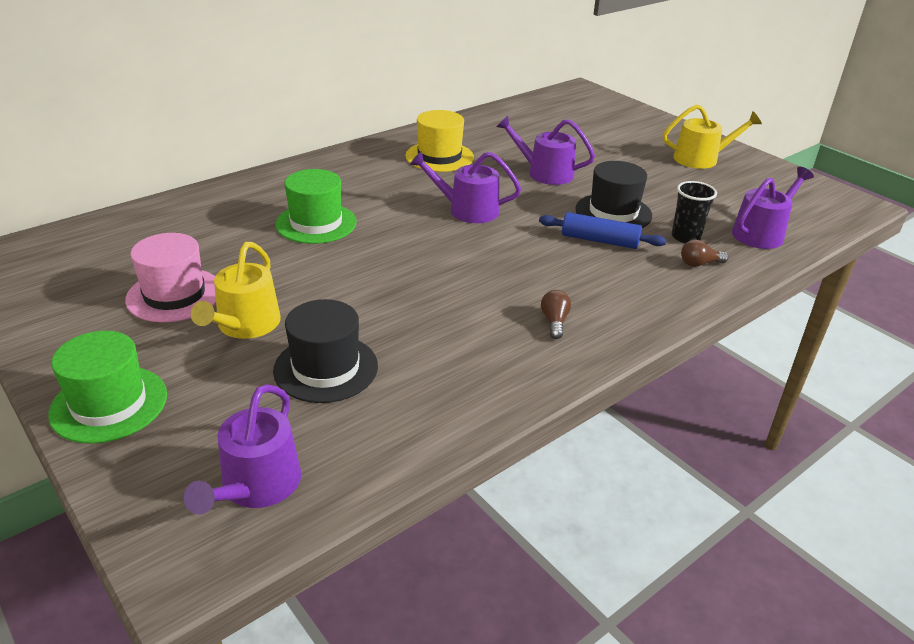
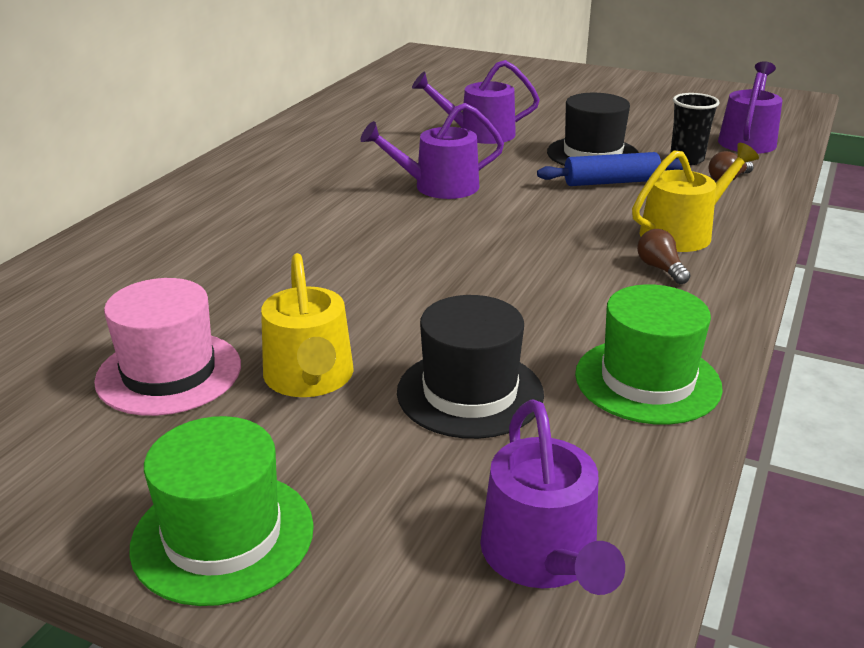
camera: 25 degrees left, 5 degrees down
(316, 223) = (272, 243): green hat -> green hat (647, 380)
(439, 156) = (344, 143): yellow hat -> none
(701, 159) = (616, 90): yellow watering can -> yellow watering can (682, 233)

